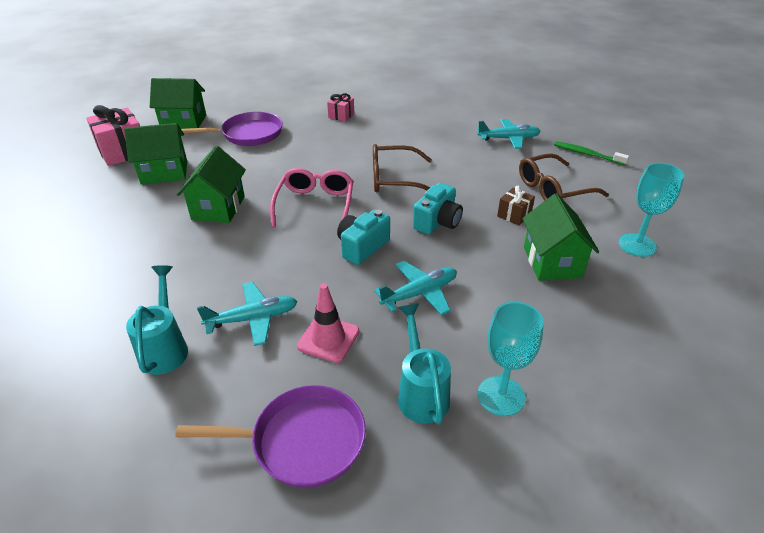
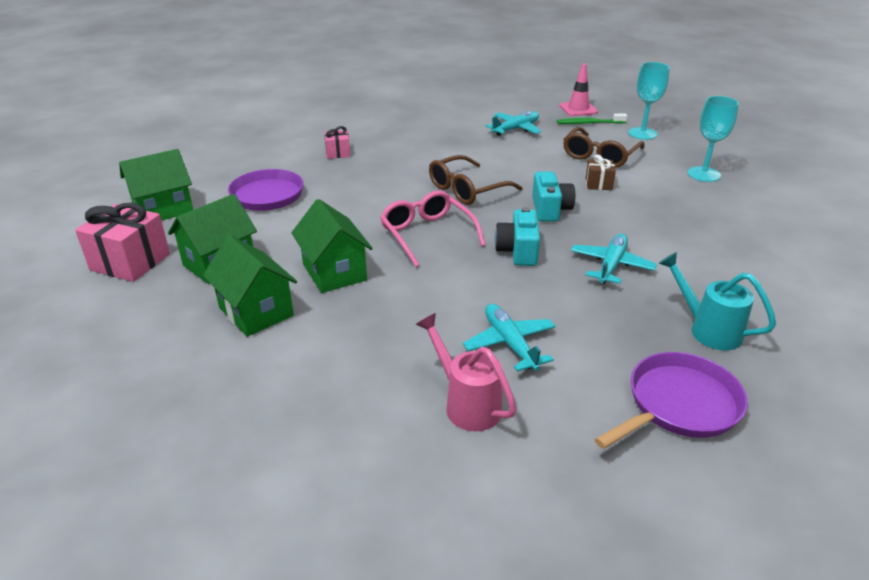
camera: 35 degrees left, 5 degrees down
(165, 347) = (466, 403): turquoise watering can -> pink watering can
(253, 319) = (509, 343): turquoise plane -> turquoise plane turned 60 degrees counterclockwise
(328, 339) = (592, 328): pink traffic cone -> pink traffic cone (578, 109)
(501, 396) = (757, 305): turquoise goblet -> turquoise goblet (642, 133)
(552, 262) = (668, 206): green house -> green house (256, 311)

